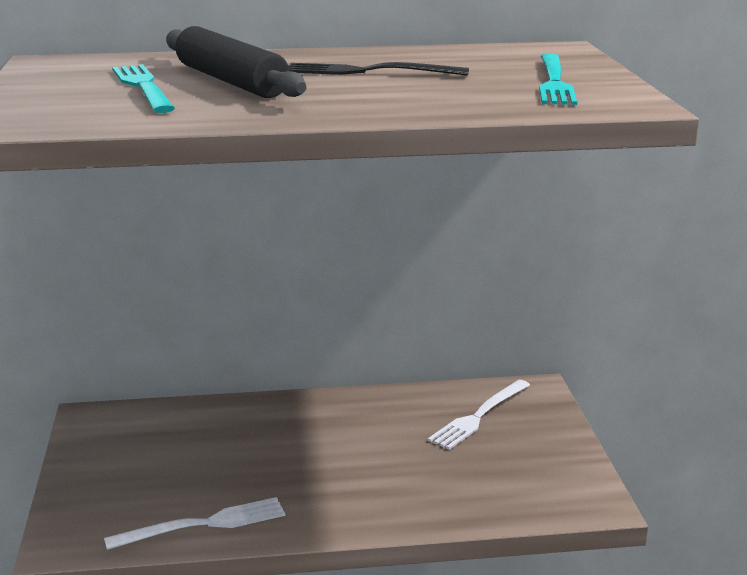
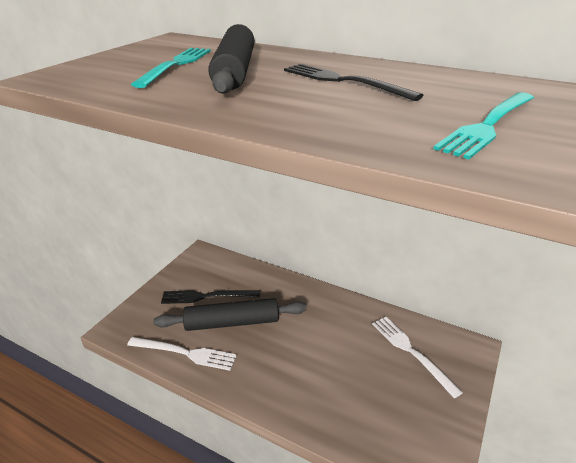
camera: 35 degrees right, 10 degrees up
(160, 459) = (206, 296): none -> black fork
(231, 471) = (232, 322): none -> black rolling pin
(479, 416) = (411, 352): white fork -> white fork turned 75 degrees clockwise

